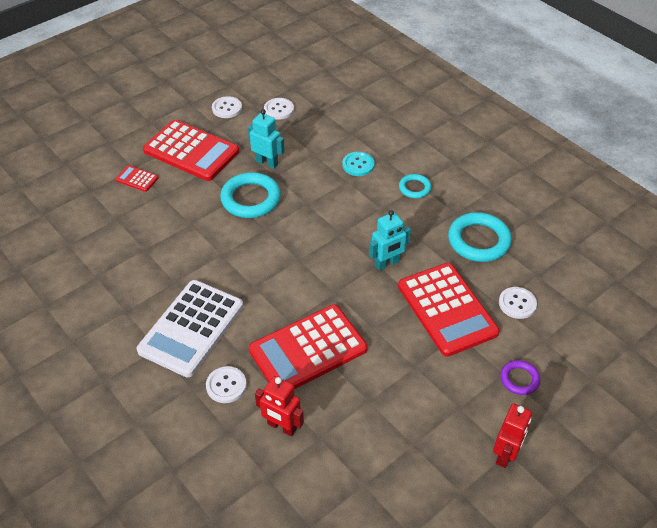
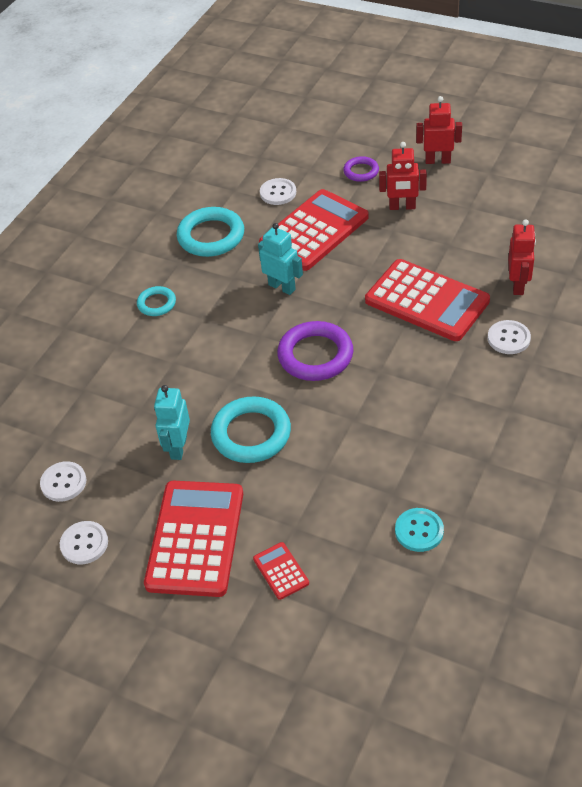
camera: 110 degrees left, 0 degrees up
(137, 179) = (281, 571): red calculator -> red calculator turned 150 degrees clockwise
(191, 328) = (466, 395): white calculator -> none
(298, 256) = (315, 355): none -> purple ring
(358, 165) = (140, 362): turquoise button -> turquoise button (419, 531)
(445, 388) = (402, 207): none -> red robot

